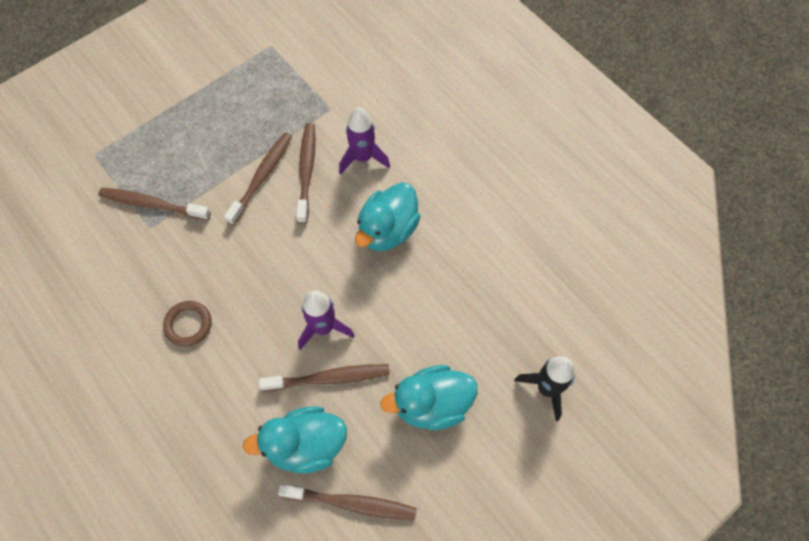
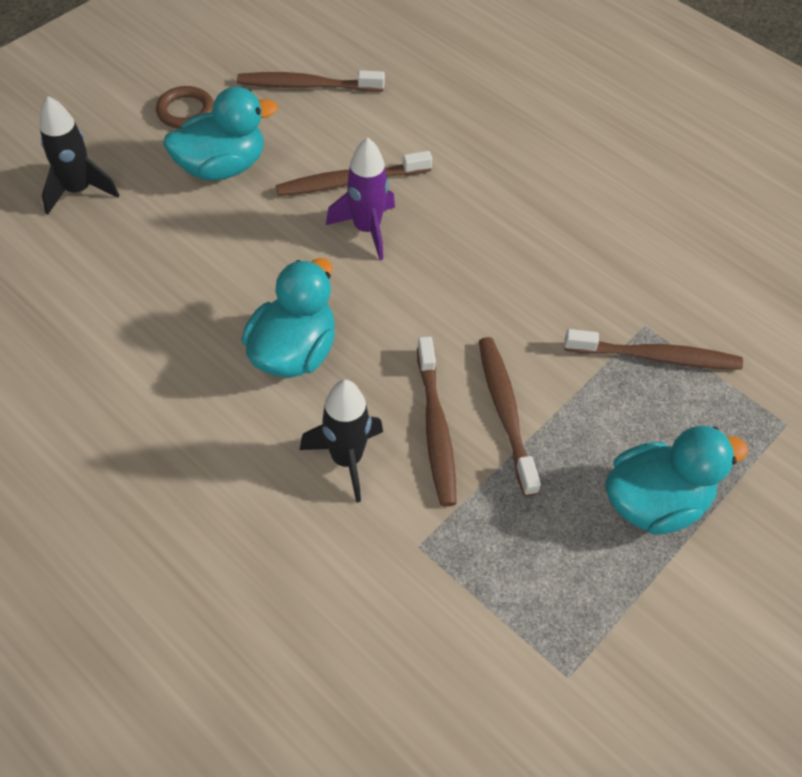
camera: 170 degrees right, 10 degrees down
(188, 324) = (541, 220): brown ring -> brown ring (185, 111)
(261, 177) = (505, 412): brown toothbrush -> brown toothbrush turned 150 degrees clockwise
(306, 445) = (365, 124): turquoise duck -> turquoise duck (655, 502)
(363, 158) = (346, 459): purple rocket -> black rocket

